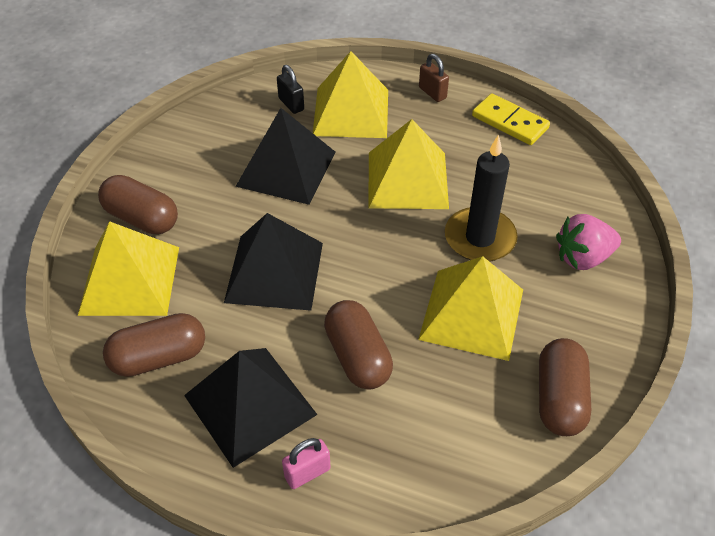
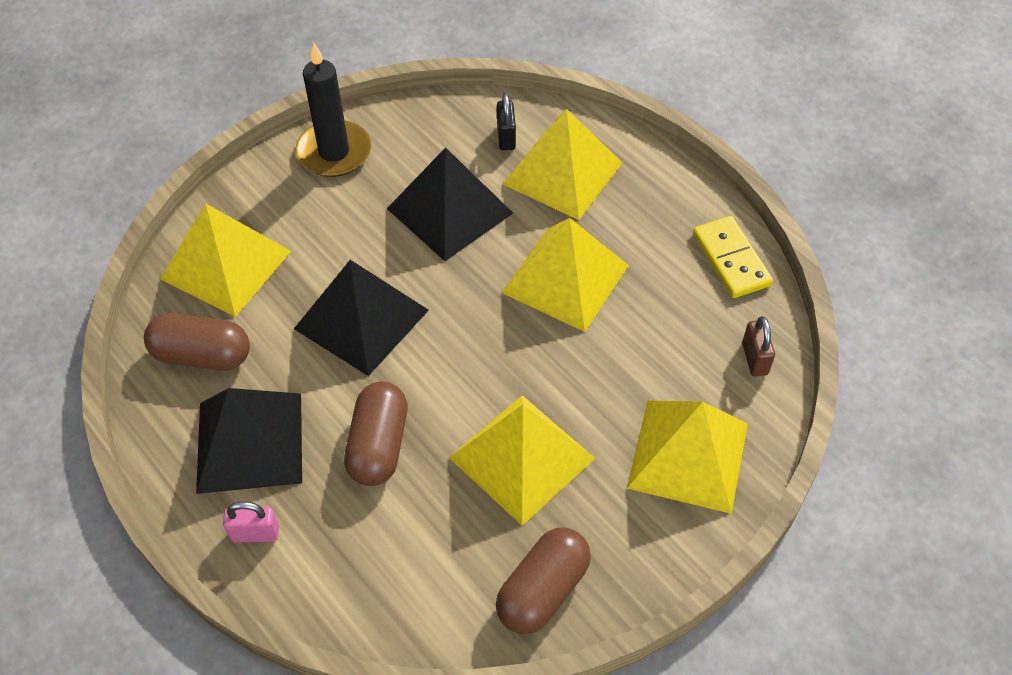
camera: 30 degrees right, 5 degrees up
(142, 218) = (277, 204): brown capsule -> none
(432, 93) = (669, 186): brown padlock -> brown padlock (754, 359)
(480, 238) = (593, 380): black candle -> black candle (334, 152)
(583, 257) = (688, 455): pink strawberry -> yellow pyramid

